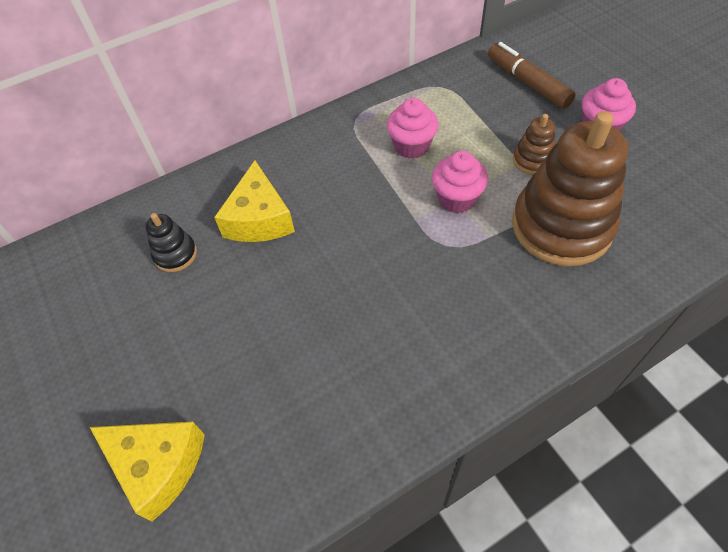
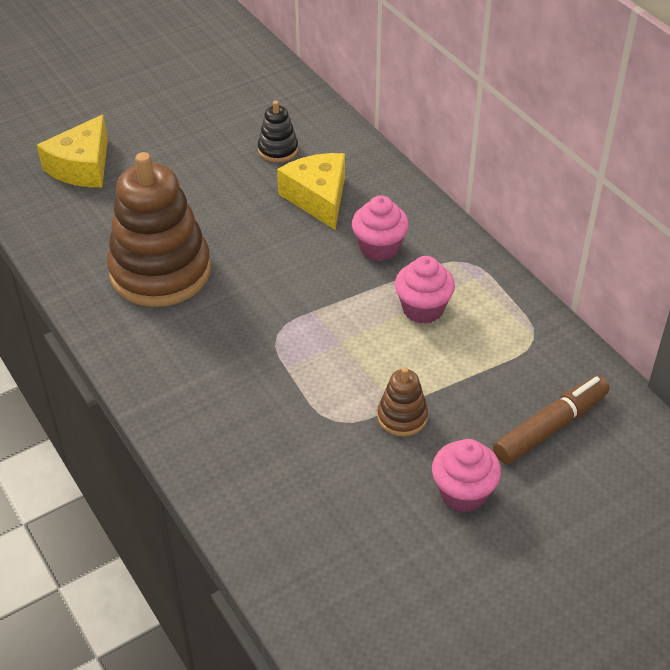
camera: 85 degrees right, 10 degrees down
(259, 219) = (318, 198): yellow cheese -> yellow cheese turned 75 degrees clockwise
(456, 199) = (341, 344): pink cupcake -> pink cupcake (379, 248)
(561, 226) = (297, 432): brown stacking toy -> brown stacking toy (160, 272)

